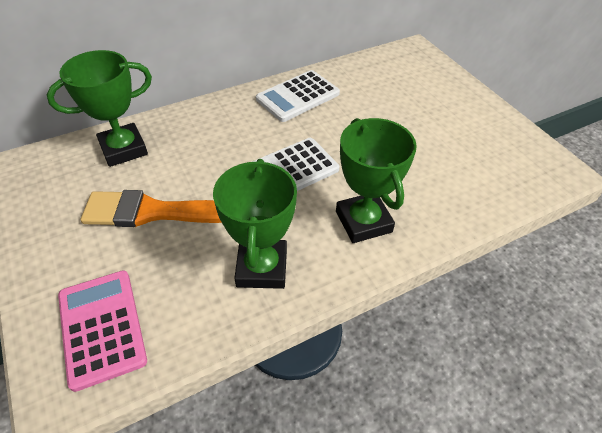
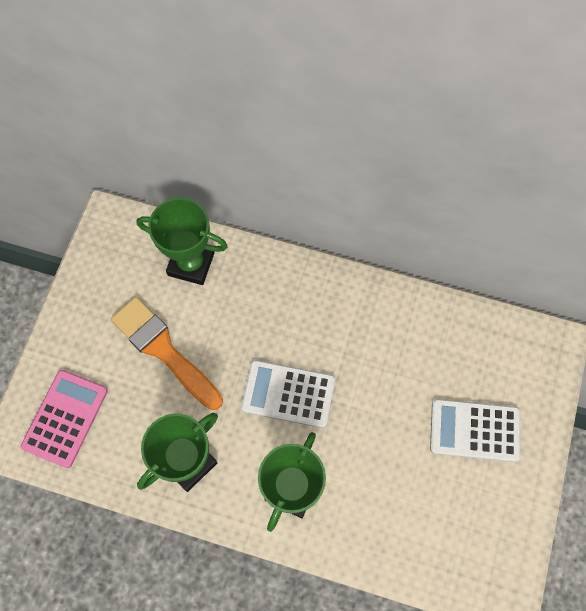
camera: 45 degrees right, 20 degrees up
(298, 96) = (375, 316): white calculator -> white calculator (474, 430)

